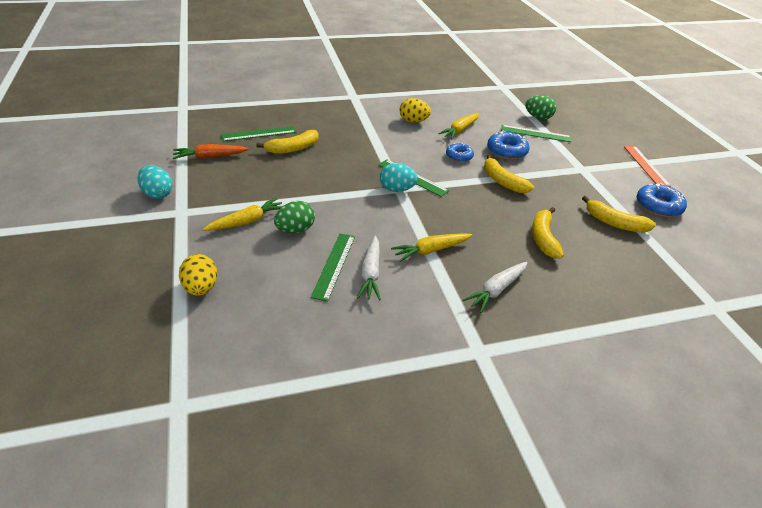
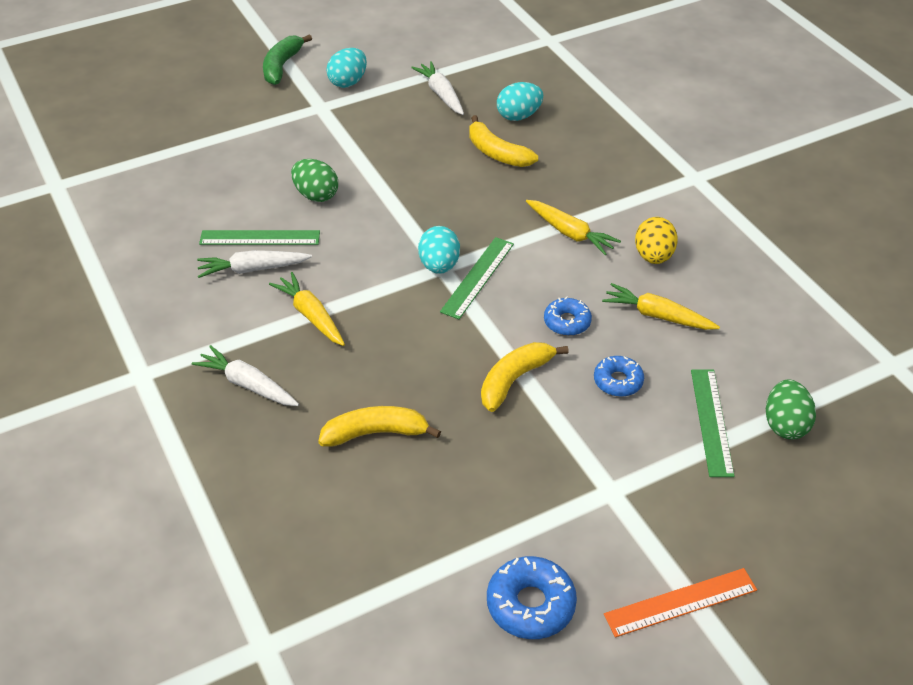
camera: 80 degrees right, 5 degrees up
(100, 224) = (282, 66): none -> green banana
(201, 288) = (202, 155): yellow egg -> none
(210, 157) = (441, 94): orange carrot -> white carrot
(247, 221) = (320, 156): yellow carrot -> yellow carrot (570, 233)
(259, 134) = (519, 116): green ruler -> turquoise egg
(506, 151) = (618, 381): blue donut -> blue donut, size x0.66
(614, 223) = (449, 529): yellow banana -> none

